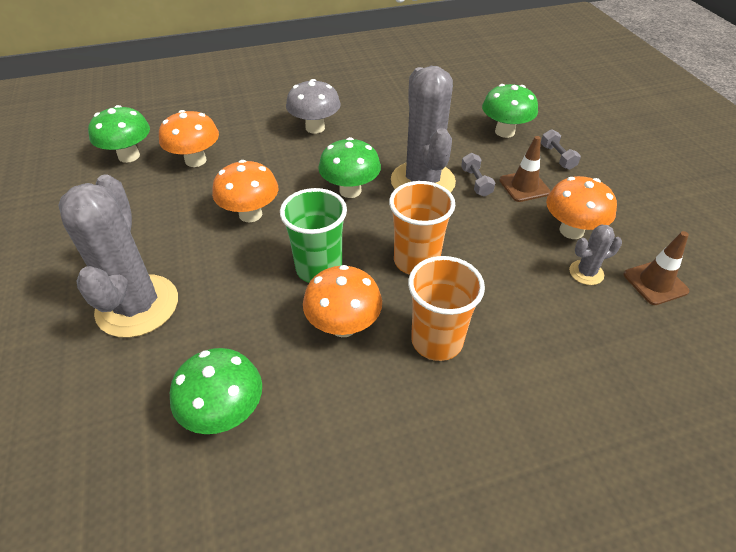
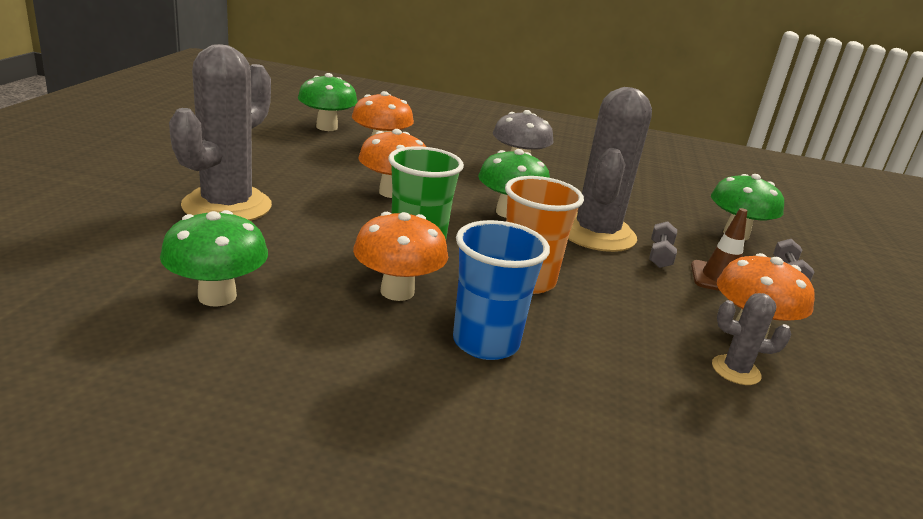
camera: 25 degrees right, 20 degrees down
(437, 341) = (485, 343): orange cup -> blue cup
(655, 283) = (833, 418): brown traffic cone -> none

